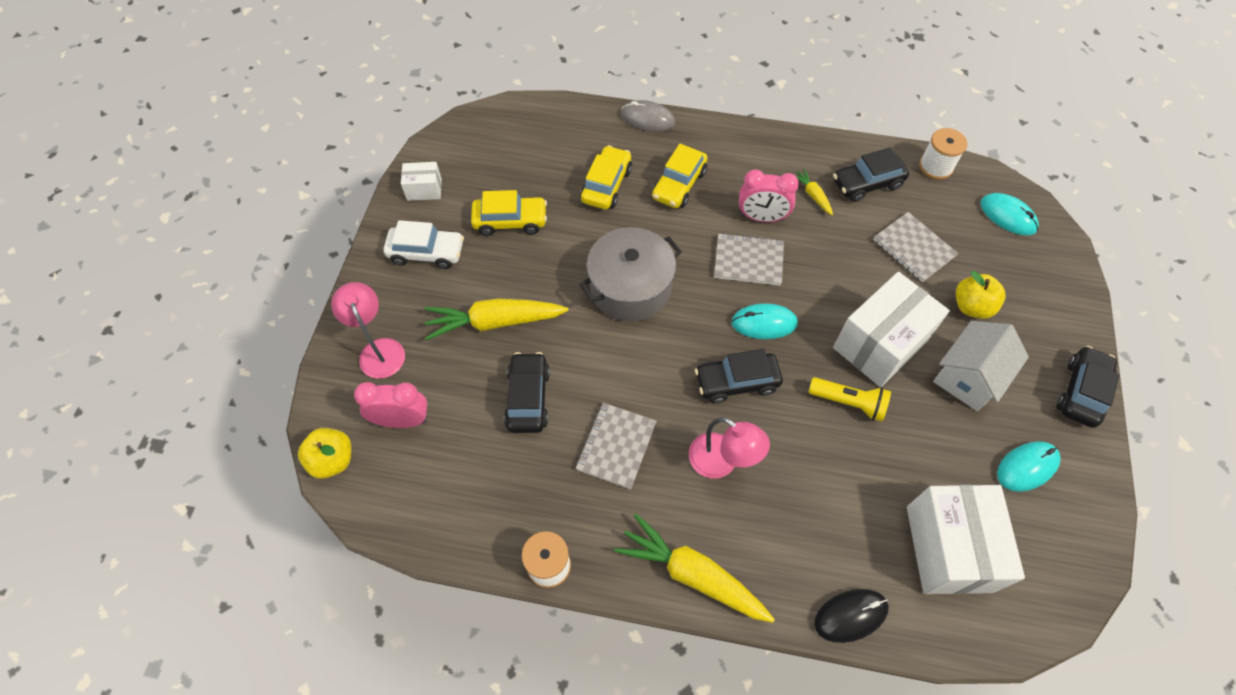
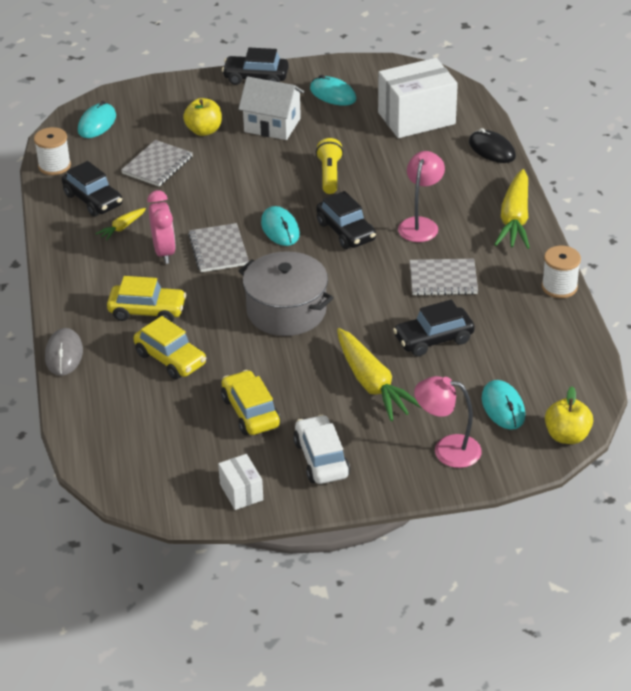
camera: 110 degrees left, 20 degrees down
(379, 350) = (447, 450): pink lamp -> pink lamp turned 60 degrees clockwise
(402, 420) = (503, 407): pink clock -> turquoise mouse
(606, 185) = (170, 359): yellow car -> yellow car turned 135 degrees counterclockwise
(880, 344) = (266, 168): white box -> none

